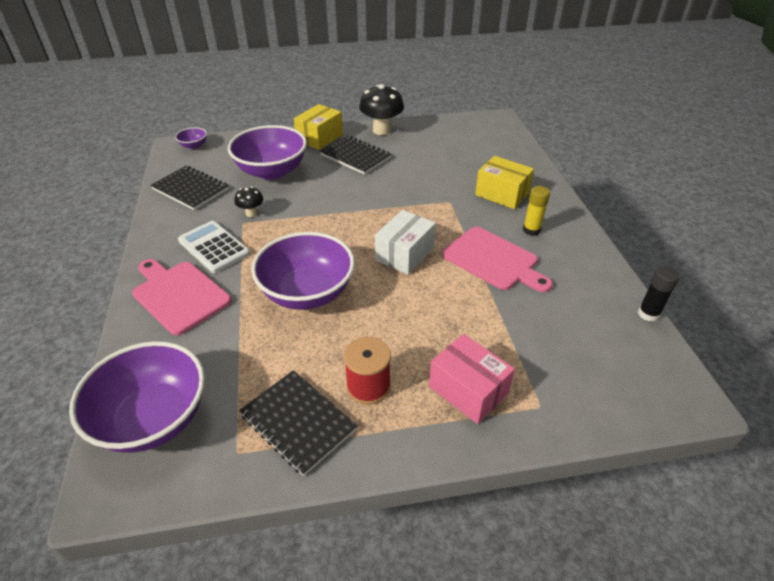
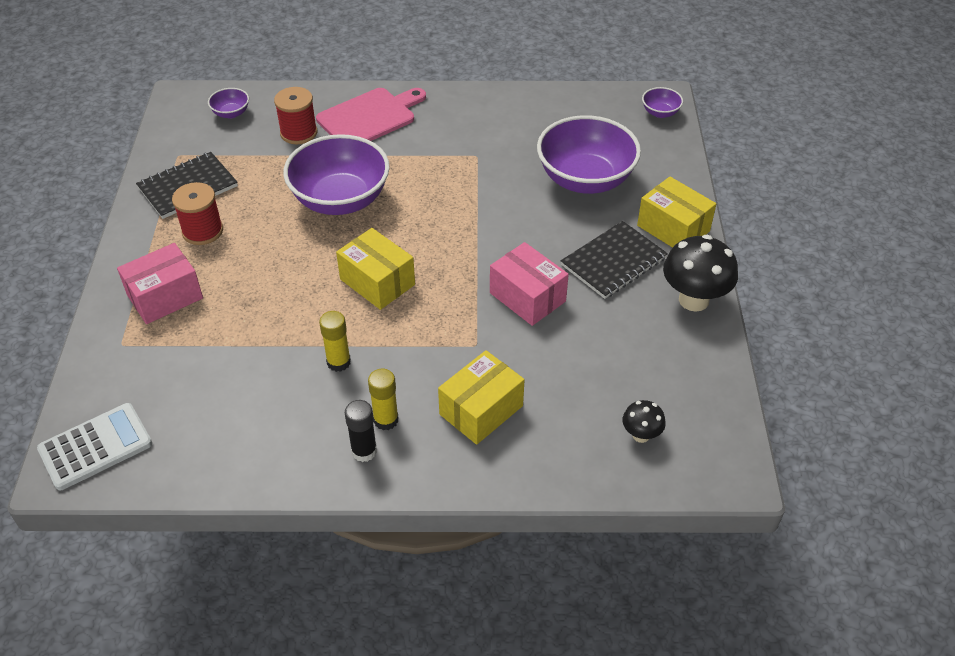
camera: 100 degrees right, 5 degrees up
(153, 418) = (231, 113): purple bowl -> purple bowl, size x0.43
(190, 189) = (554, 115): black notebook -> none
(200, 344) = (298, 133): none -> red spool
(214, 247) = (437, 136): white calculator -> white calculator (95, 447)
(251, 213) = (493, 162): black mushroom -> black mushroom (641, 435)
(398, 185) = (527, 297): none -> pink box
(404, 254) = (377, 282): white box -> yellow box
(493, 260) = (338, 362): pink cutting board -> yellow glue stick
(648, 314) = (187, 489): black glue stick -> black glue stick (364, 451)

